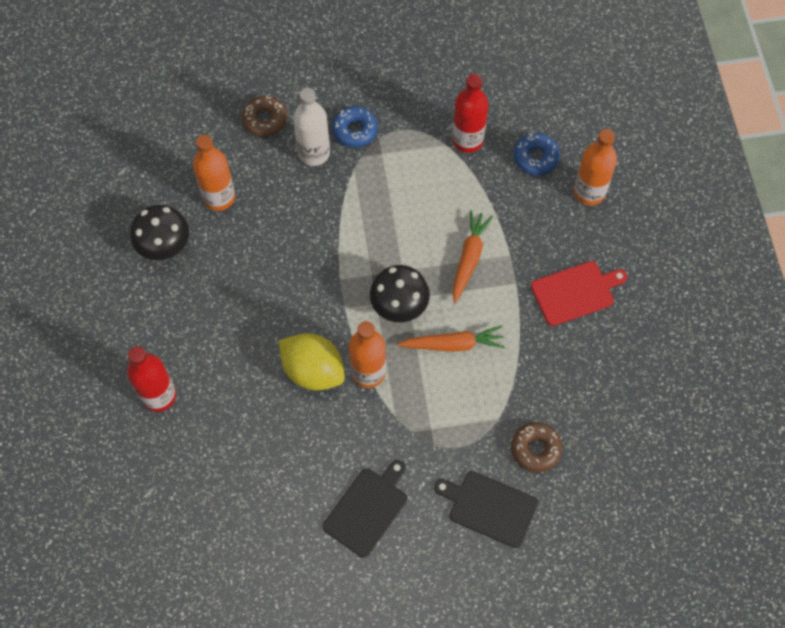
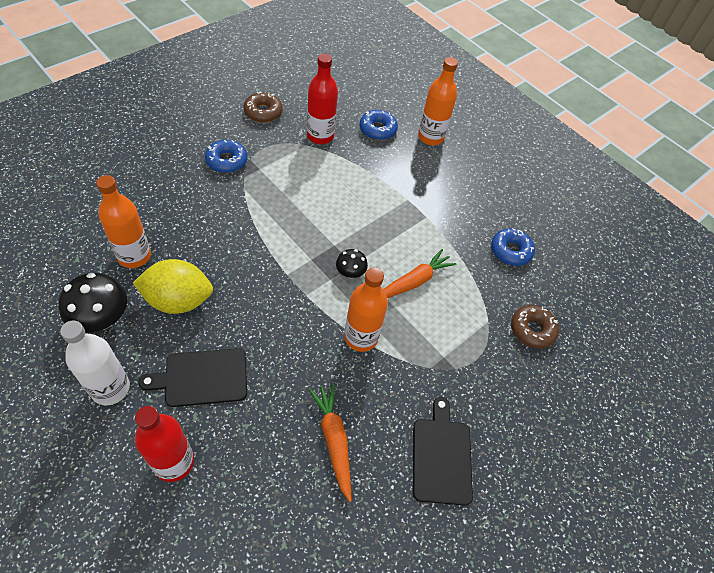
camera: 40 degrees left, 10 degrees down
(265, 120) = (142, 181): brown donut -> brown donut (263, 112)
(313, 371) = (312, 360): yellow lemon -> yellow lemon (178, 300)
(314, 153) = (202, 189): white bottle -> white bottle (110, 388)
(399, 306) = (350, 273): black mushroom -> black mushroom, size x0.56
(469, 258) = (379, 214): orange carrot -> orange carrot (334, 440)
(489, 507) = (535, 396): black cutting board -> black cutting board (202, 377)
(575, 292) = (472, 205): red cutting board -> none
(577, 361) = (510, 251): none -> blue donut

